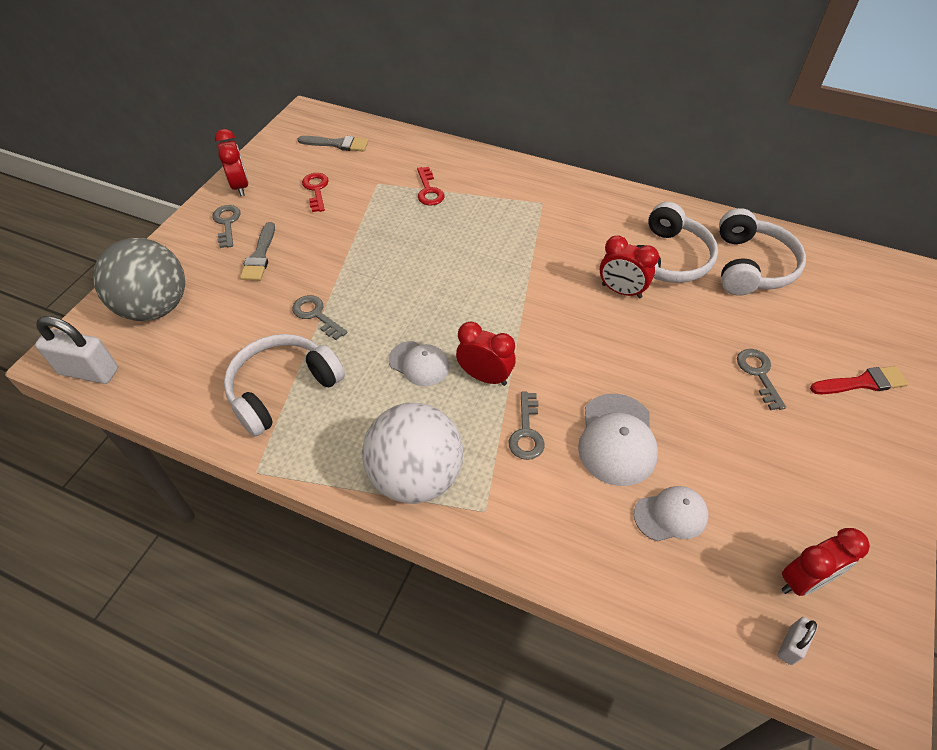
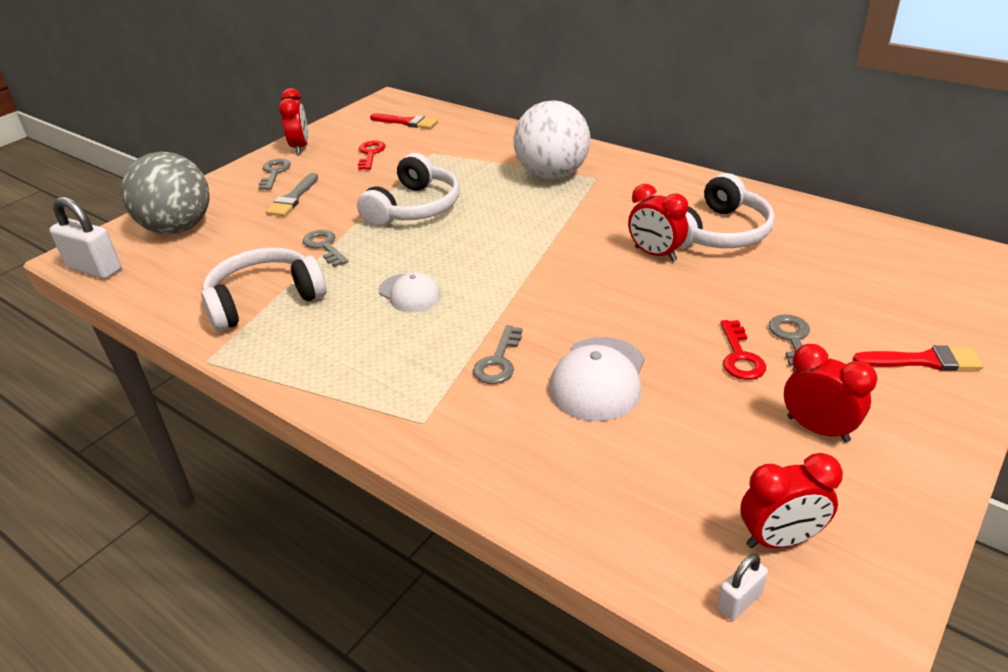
camera: 15 degrees right, 15 degrees down
(337, 144) = (407, 122): grey brush -> red brush
(416, 476) = (363, 384): white ball -> white ball (552, 175)
(429, 191) = (481, 161): red key -> red key (740, 356)
(485, 377) = (474, 311): red clock -> red clock (817, 429)
(671, 515) = (635, 454): white cap -> none
(751, 266) = (817, 245): white headphones -> white headphones (414, 207)

